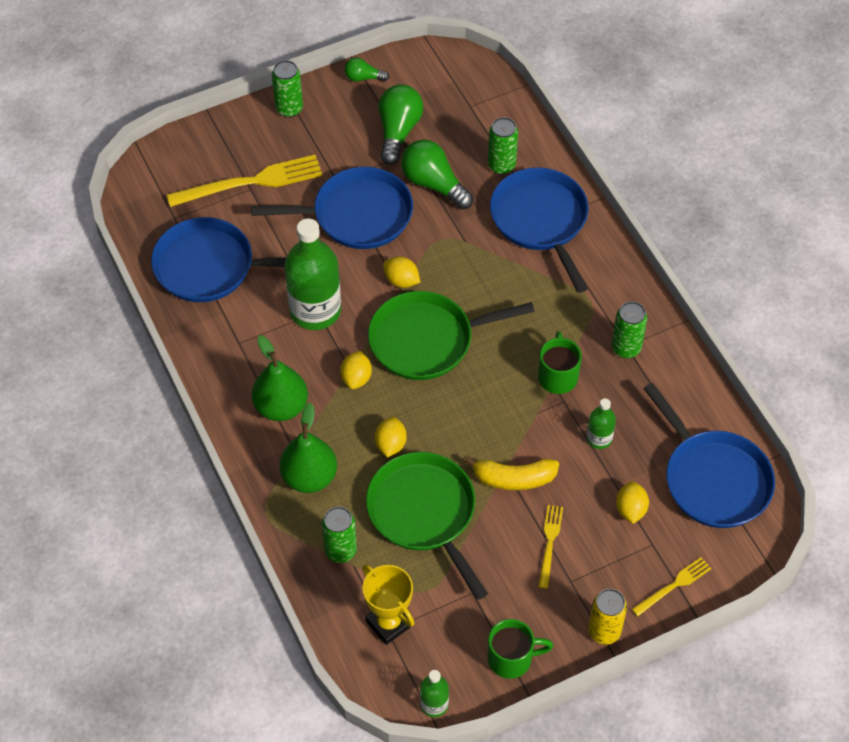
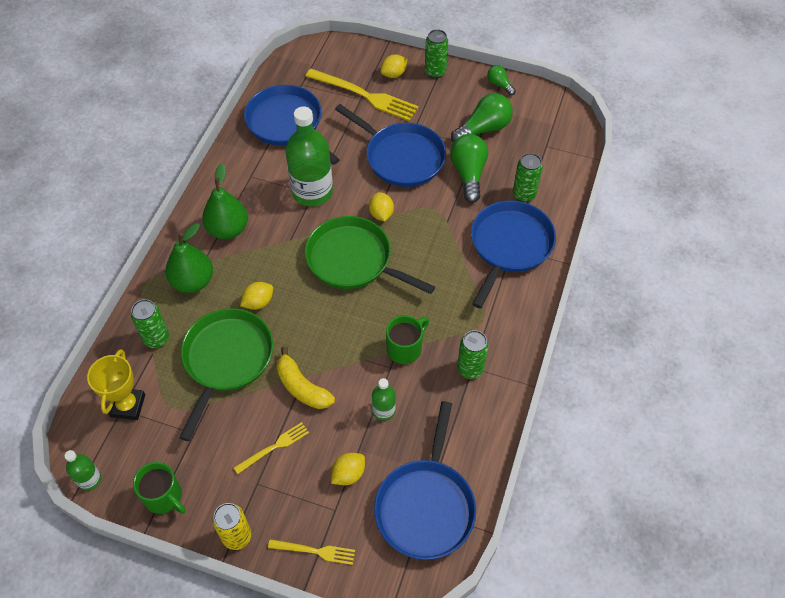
camera: 45 degrees right, 0 degrees up
(356, 378) = (287, 248): yellow lemon -> yellow lemon (394, 74)

